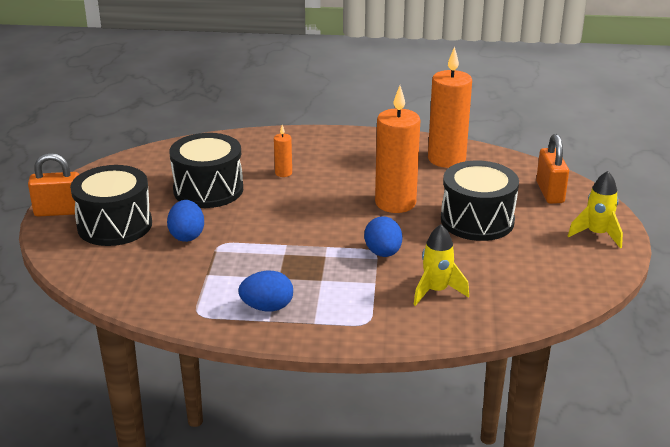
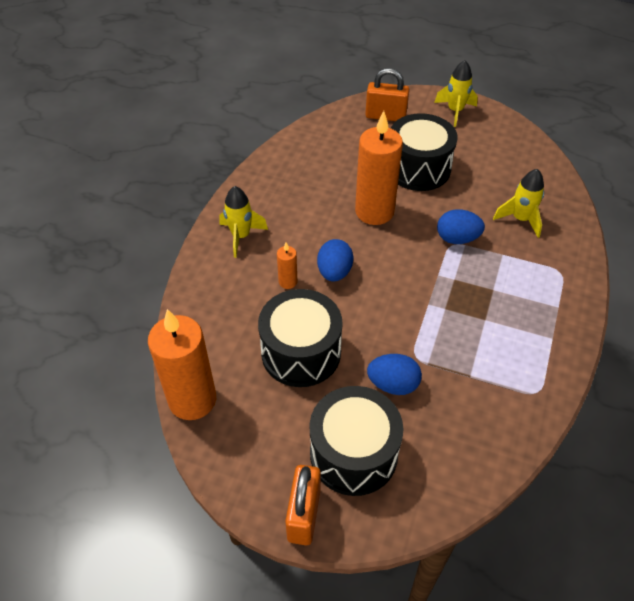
camera: 75 degrees left, 20 degrees up
(267, 307) = (532, 336): blue egg -> blue egg (334, 272)
(326, 145) = (241, 236): none -> yellow rocket
(446, 159) = (306, 159): orange candle -> orange candle (192, 400)

